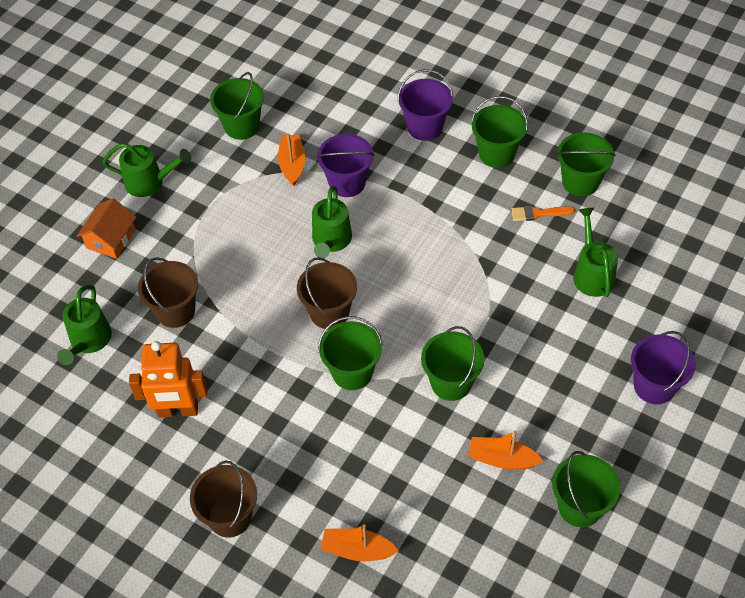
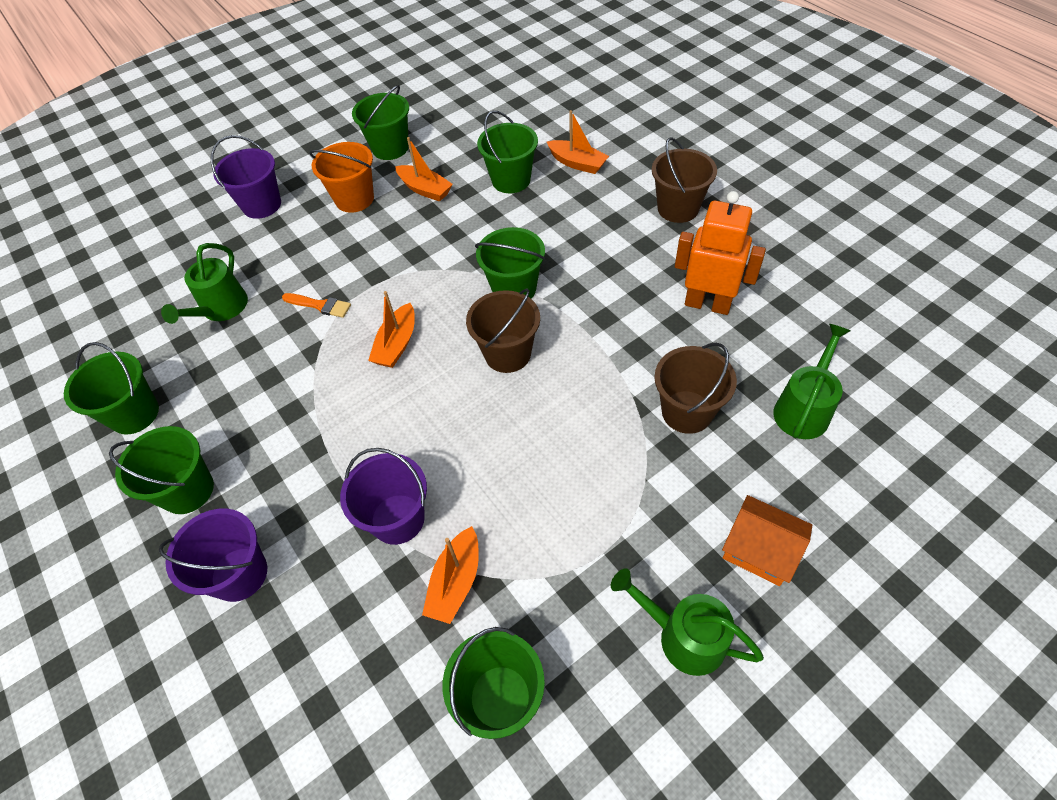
camera: 155 degrees left, 0 degrees up
(111, 239) = (760, 549): orange house -> orange house turned 75 degrees clockwise
(331, 241) = (463, 439): green watering can -> none
(423, 292) = (397, 344): none -> orange boat
(451, 382) = (427, 254): green bucket -> green bucket (511, 180)
(538, 213) = (212, 391): orange brush -> orange brush (320, 305)
(566, 423) = (354, 199): none -> orange bucket

